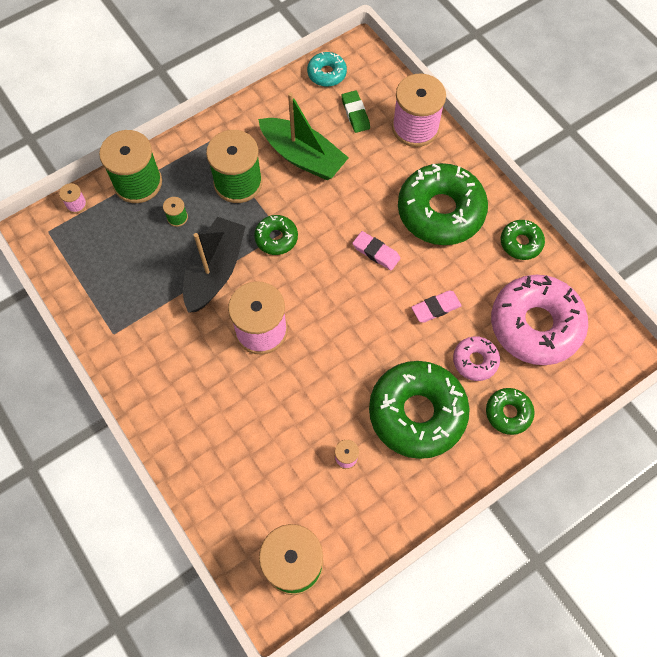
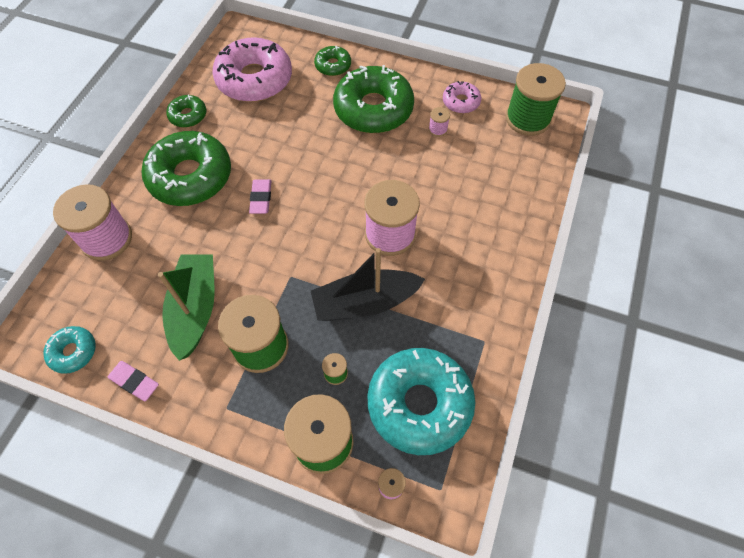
camera: 125 degrees left, 5 degrees down
(109, 256) = (419, 404): none -> turquoise donut
(276, 238) = (298, 276): green donut -> none
(355, 113) = (115, 295): green eraser -> none
(436, 308) = (283, 137): pink eraser -> pink eraser (134, 382)
(475, 361) = (308, 97): pink donut -> pink donut (461, 102)

